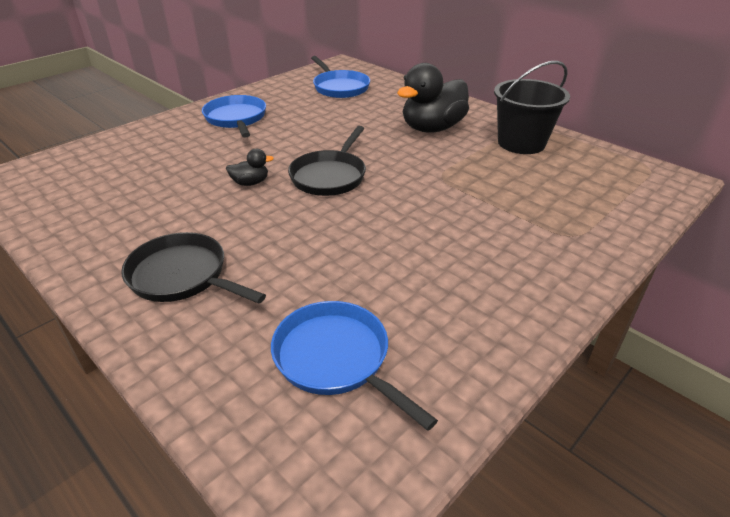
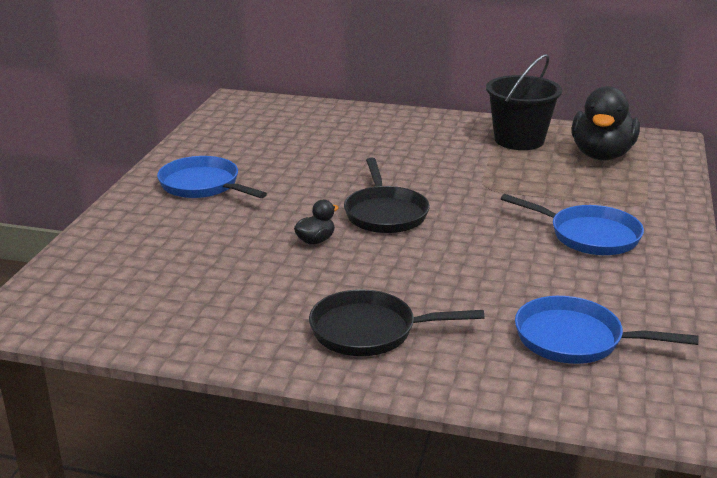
camera: 30 degrees left, 10 degrees down
(339, 87) = (272, 126): blue pan -> blue pan (589, 235)
(432, 128) = (423, 146): black duck -> black duck (601, 155)

